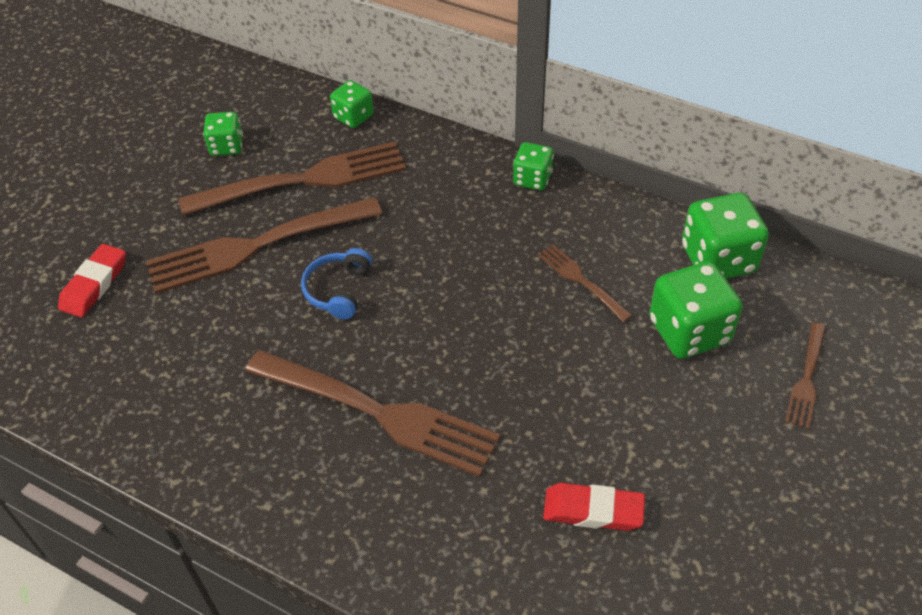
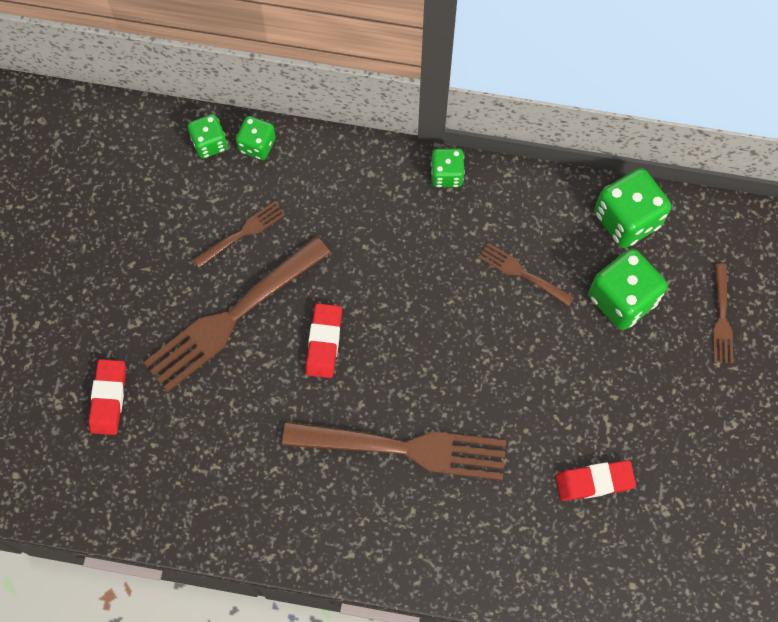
camera: 20 degrees left, 20 degrees up
(227, 146) = (153, 213): green dice -> green dice (209, 143)
(302, 181) = (242, 234): brown fork -> brown fork, size x0.48
(338, 290) = (324, 342): blue headphones -> red eraser

